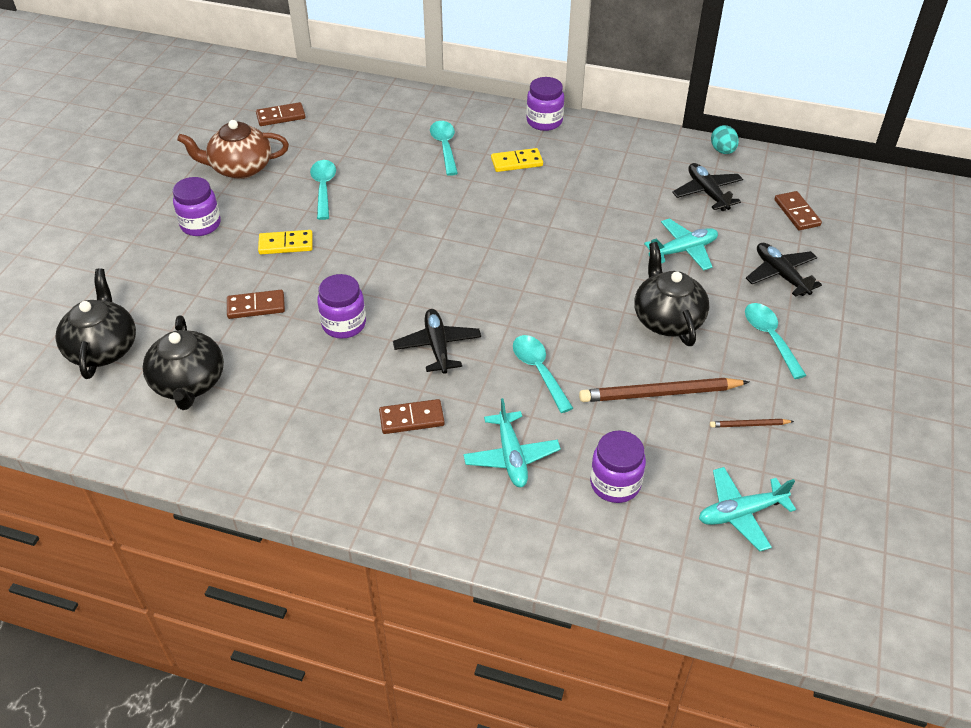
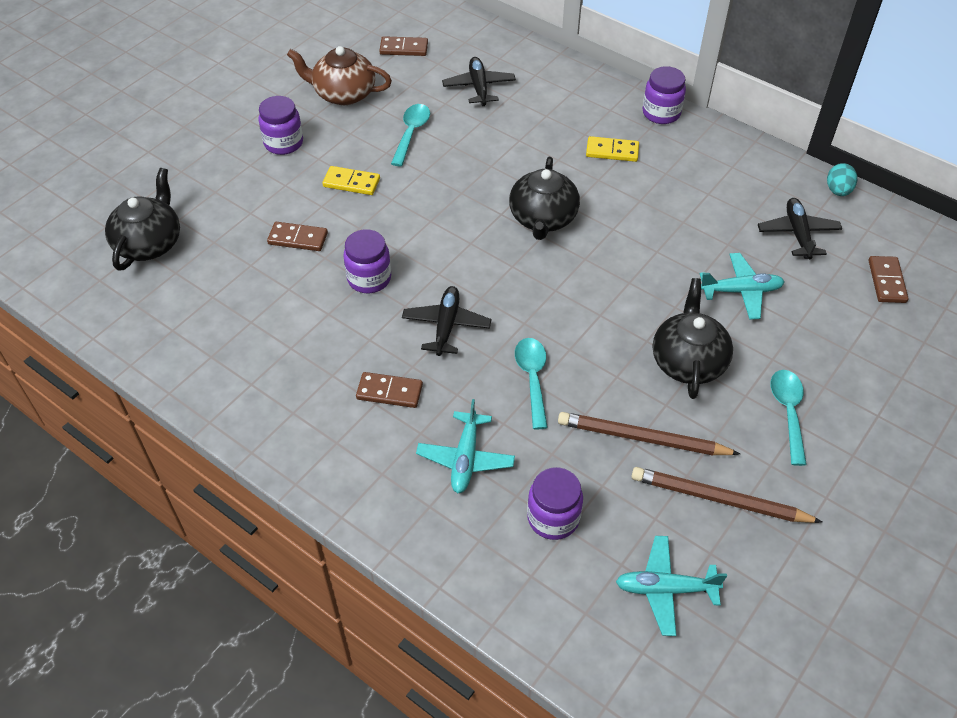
camera: 20 degrees right, 5 degrees up
(189, 383) = (207, 298): black teapot -> black teapot (543, 218)
(444, 147) = (547, 117): turquoise spoon -> none
(749, 425) = (719, 499): brown pencil -> brown pencil, size x2.09
(781, 275) = (834, 346): black plane -> black plane (479, 87)

